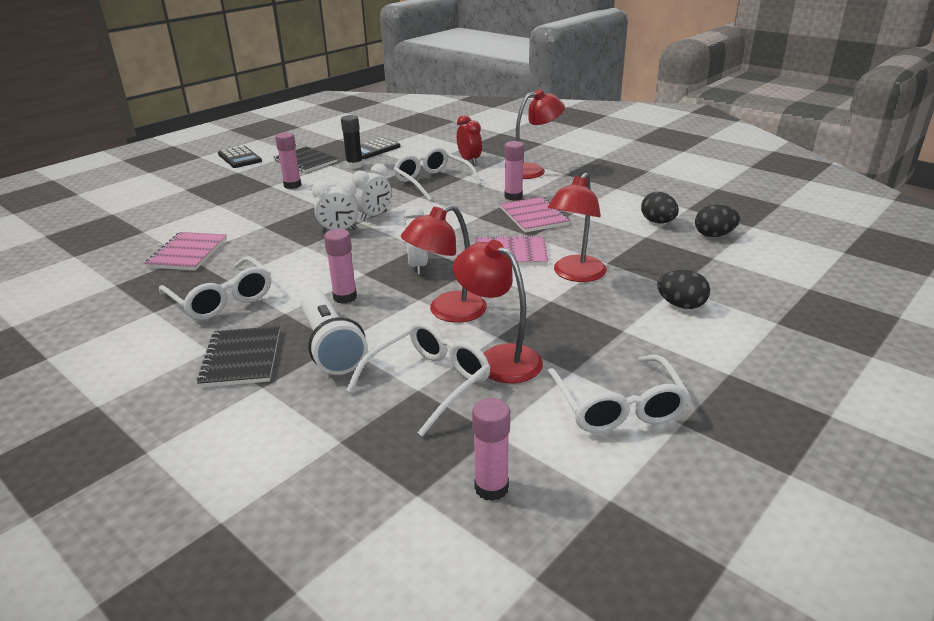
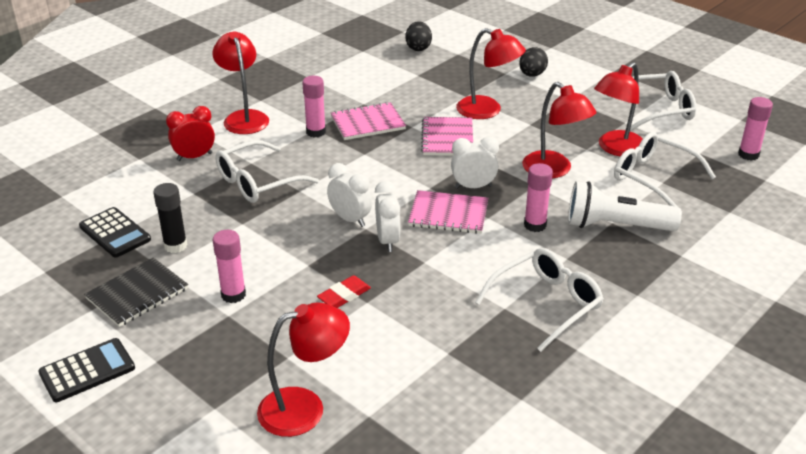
camera: 90 degrees left, 5 degrees up
(166, 212) = (305, 408): none -> red lamp
(188, 253) = (439, 354): pink notebook -> pink notebook (448, 214)
(241, 358) = (645, 273): black notebook -> none
(275, 218) = (344, 295): none -> red eraser
(331, 346) = (616, 226): white flashlight -> white flashlight turned 150 degrees counterclockwise
(658, 222) = (390, 67): black egg -> none

